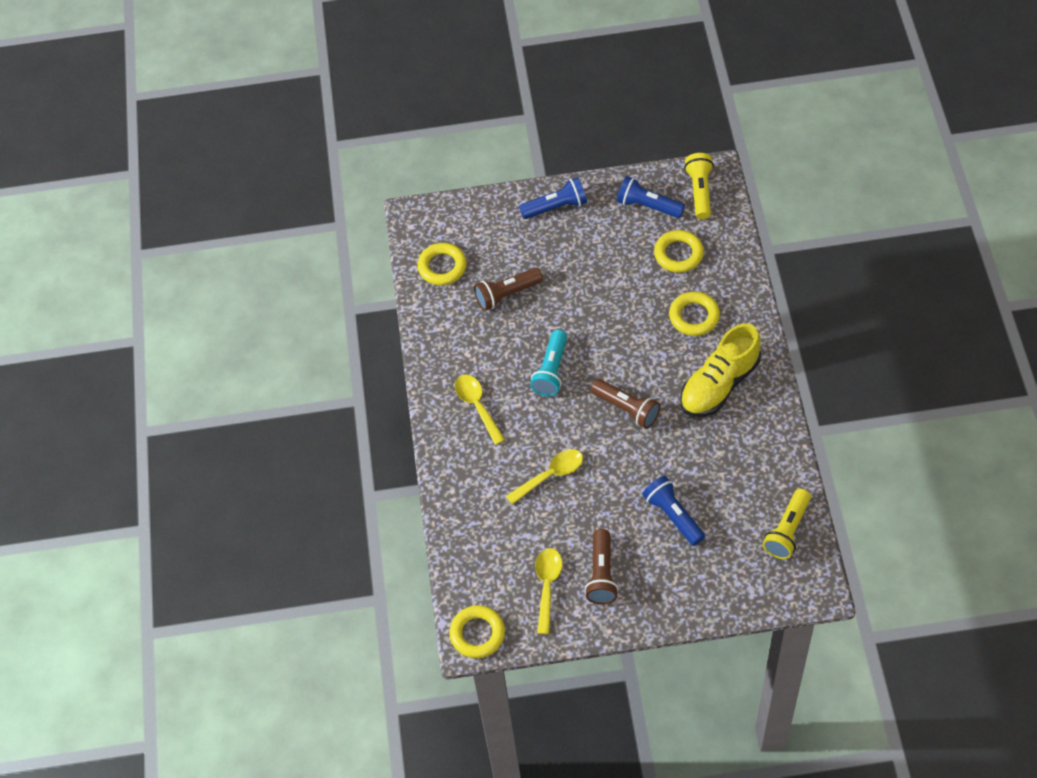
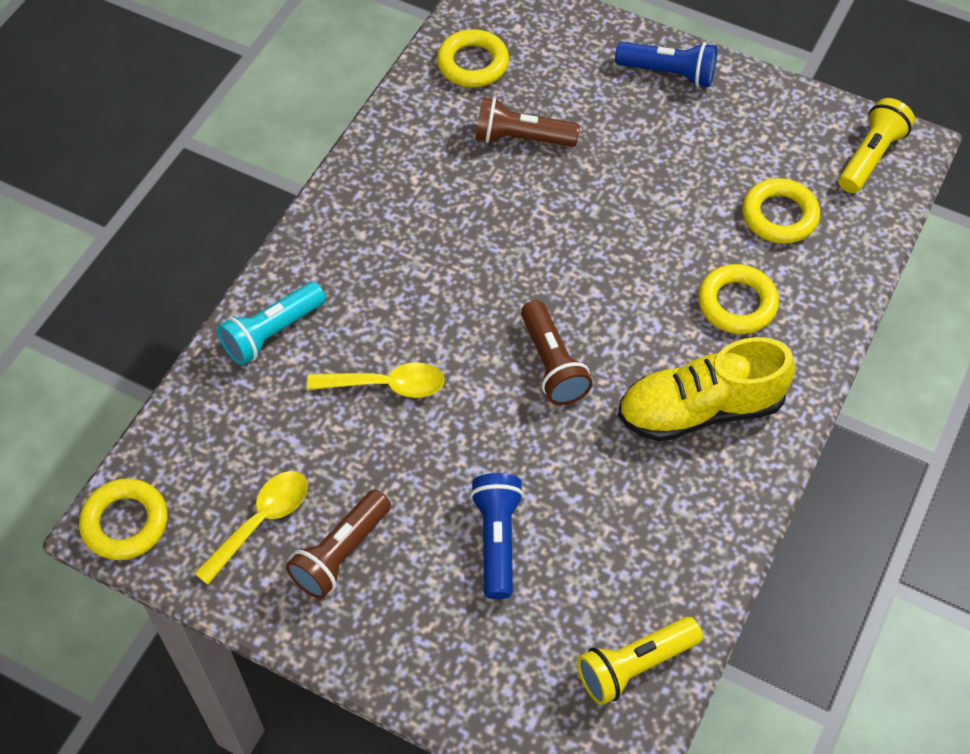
camera: 30 degrees right, 0 degrees up
(477, 406) = (372, 246): yellow spoon -> none
(551, 370) = (498, 259): turquoise flashlight -> turquoise flashlight (272, 332)
(648, 206) = (787, 136): blue flashlight -> none

